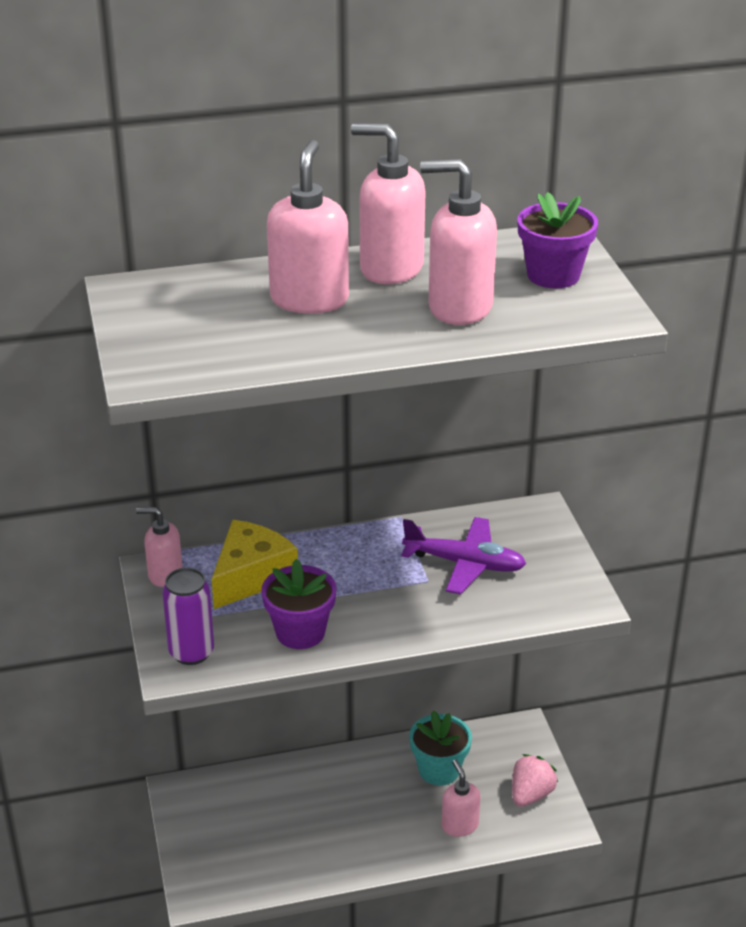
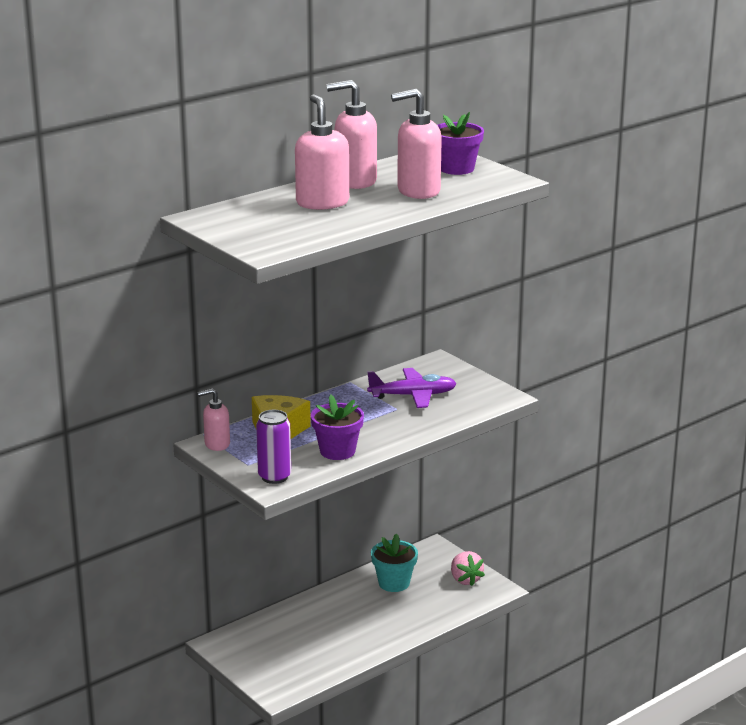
camera: 25 degrees left, 10 degrees down
(459, 825) = (430, 608): pink soap dispenser -> none
(531, 794) = (465, 580): pink strawberry -> pink strawberry turned 150 degrees clockwise

